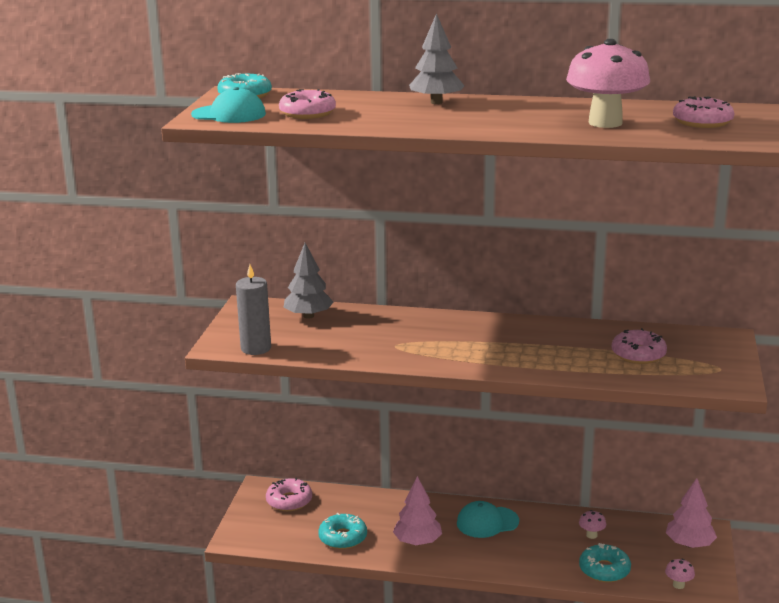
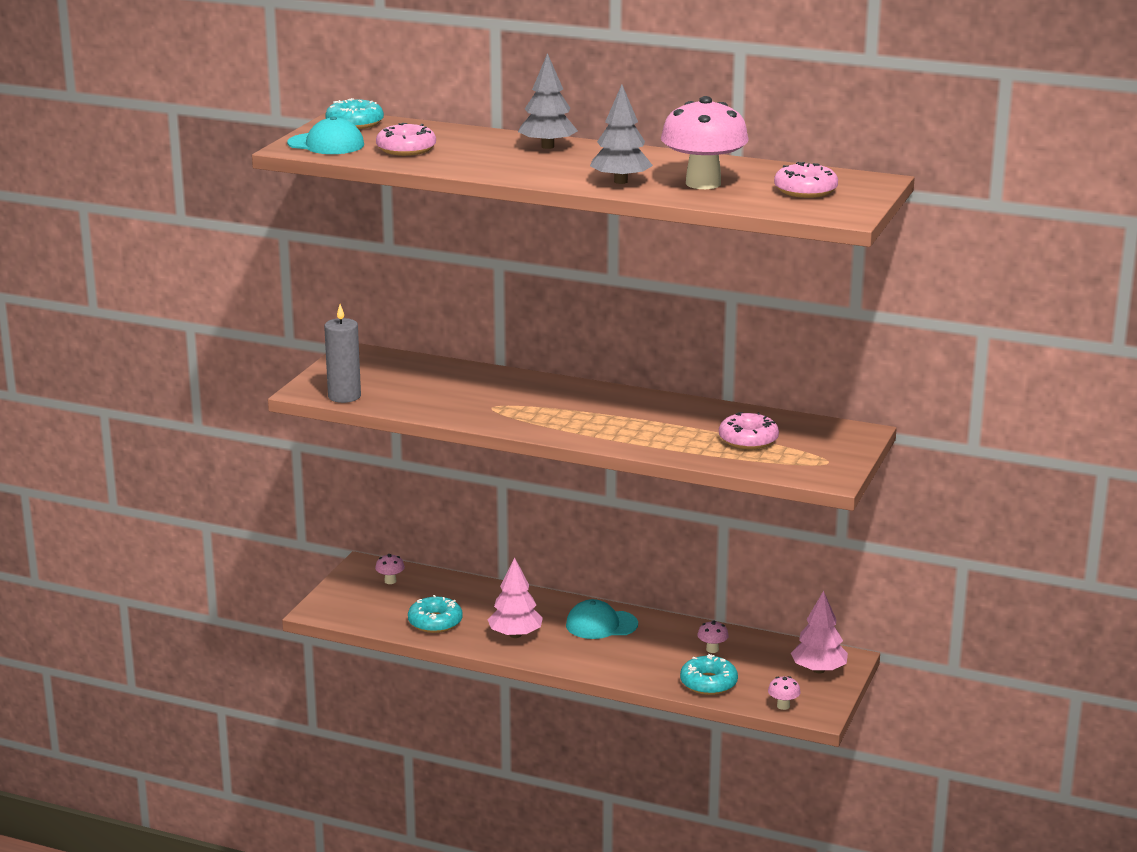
camera: 10 degrees right, 0 degrees up
(289, 501) = (390, 581): pink donut -> pink mushroom
(308, 316) = (414, 369): grey tree -> grey tree (620, 181)

